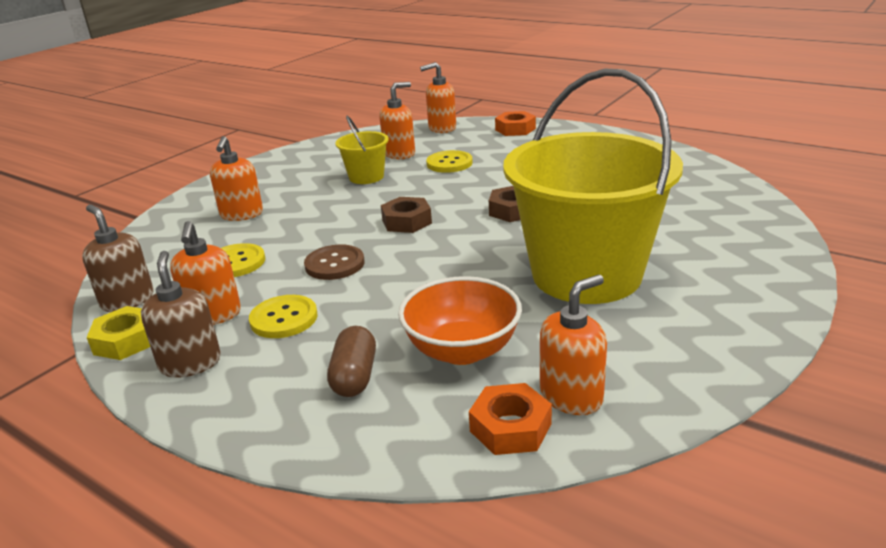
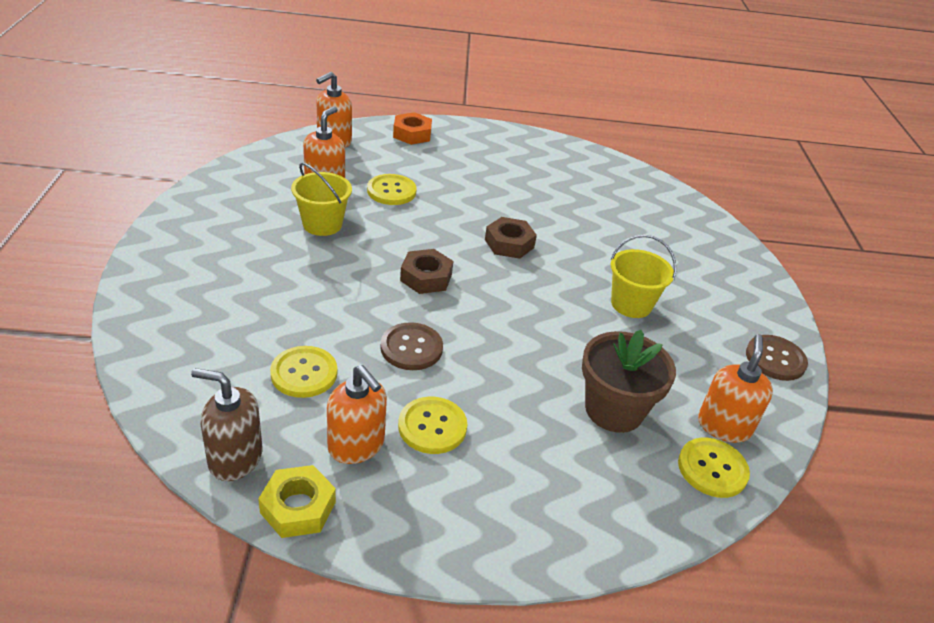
camera: 40 degrees left, 10 degrees up
(190, 363) = (399, 508): brown soap dispenser -> none
(241, 214) = (233, 306): orange soap dispenser -> none
(354, 376) = (560, 466): brown capsule -> none
(462, 350) = (614, 410): orange bowl -> brown flower pot
(510, 427) = (712, 469): orange nut -> yellow button
(586, 275) = (631, 304): yellow bucket -> yellow bucket, size x0.44
(715, 356) = (775, 359): none -> brown button

